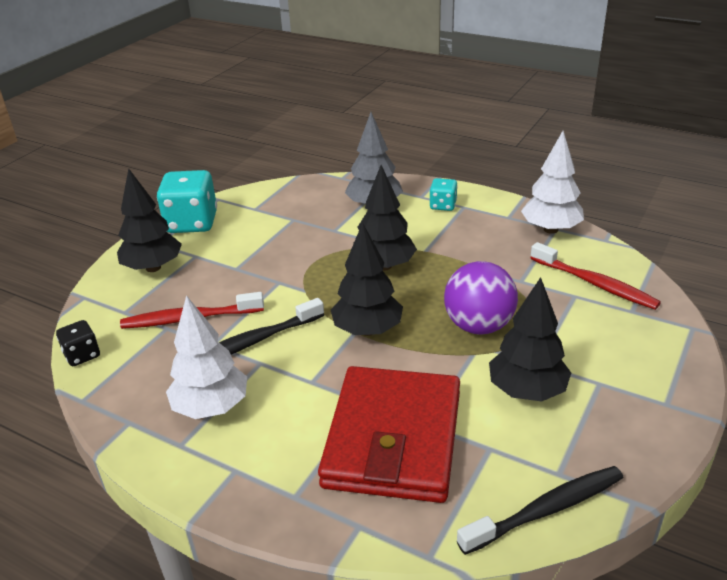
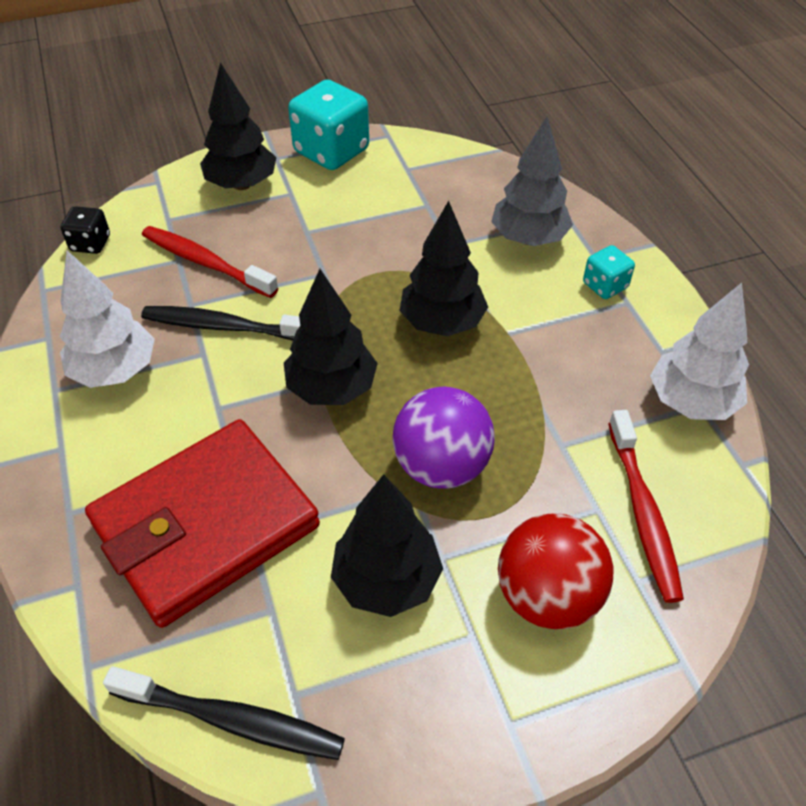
camera: 40 degrees right, 15 degrees up
(605, 343) = (547, 596): none -> red ball

